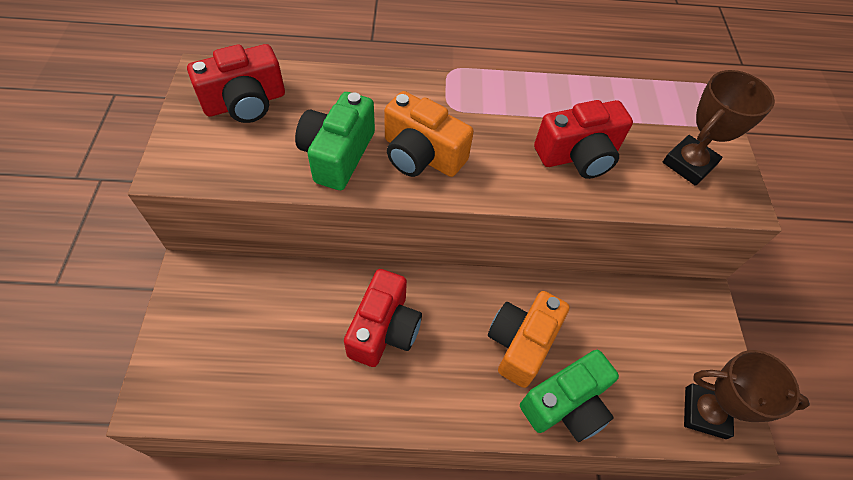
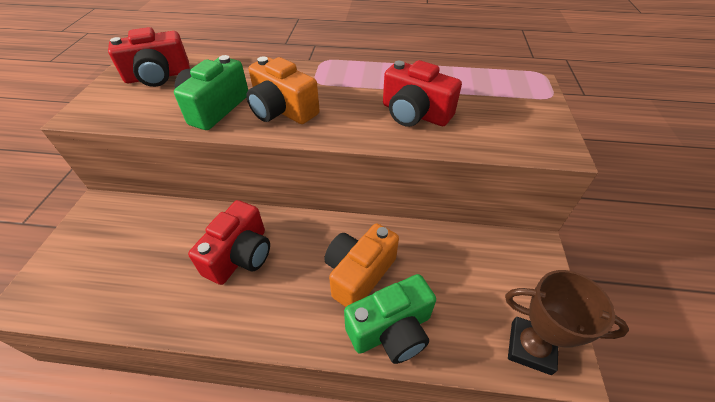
camera: 10 degrees right, 10 degrees down
(578, 155) = (414, 114): red camera -> red camera turned 45 degrees clockwise
(689, 164) = (512, 122): brown trophy -> none

